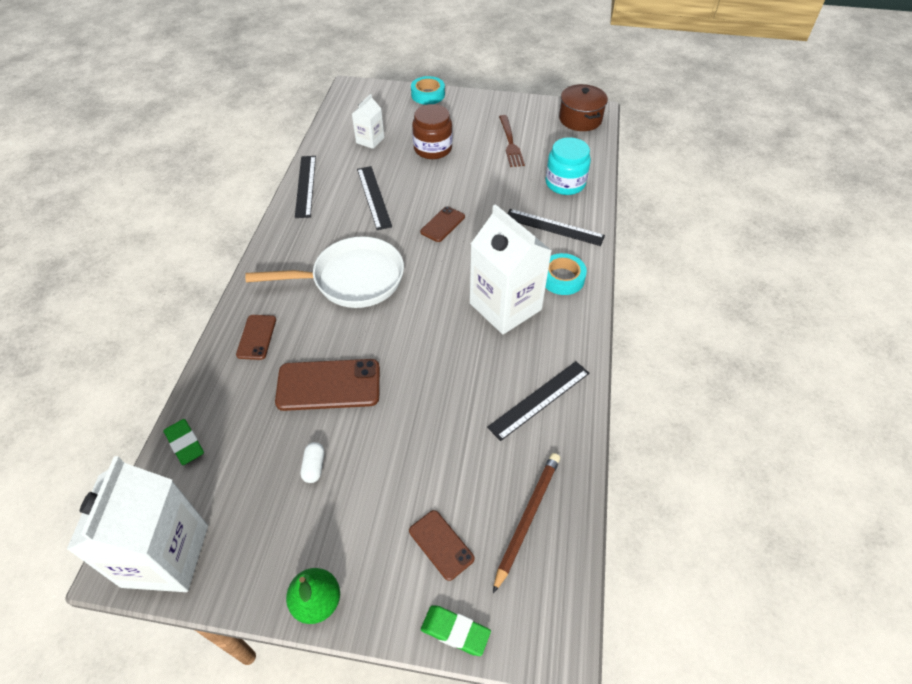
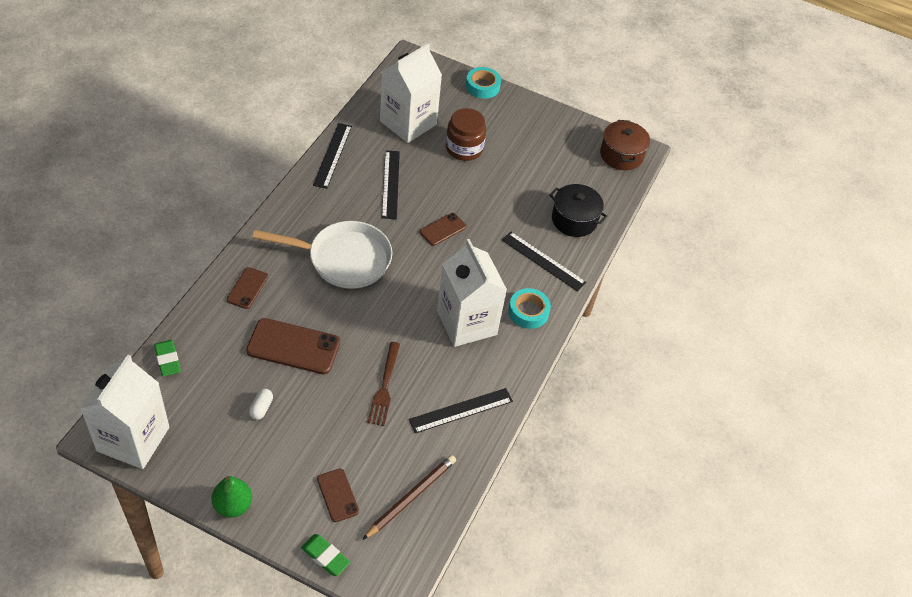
camera: 10 degrees right, 0 degrees up
(370, 140) = (408, 123): white carton -> white carton, size x1.99
(510, 143) = (541, 163): brown fork -> brown fork (384, 387)
(565, 183) = (574, 220): turquoise jar -> black pot

